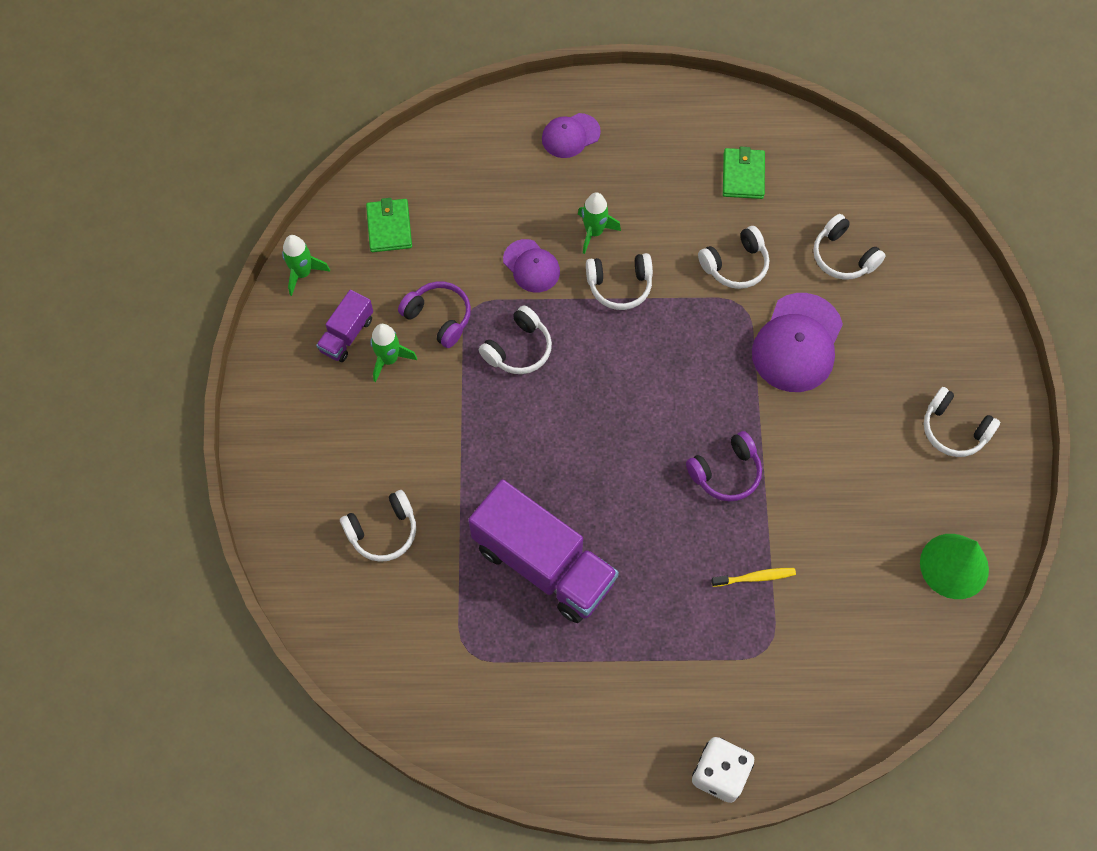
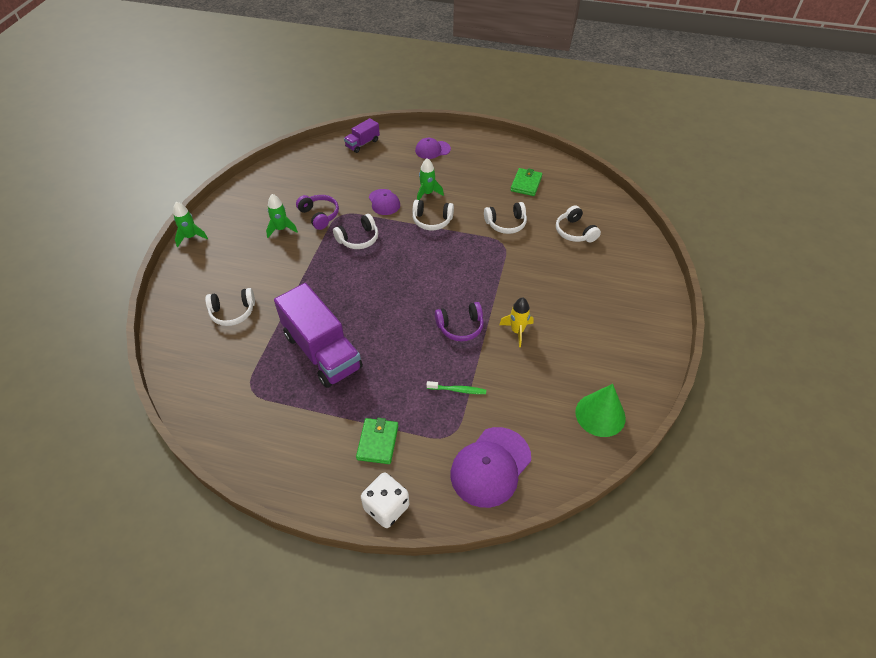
camera: 15 degrees right, 15 degrees down
(303, 273) = (254, 182): green rocket -> green rocket (191, 237)
(347, 335) = (263, 213): purple truck -> purple truck (362, 143)
(389, 227) = (312, 171): green wallet -> green wallet (378, 442)
(755, 577) = (458, 390): yellow toothbrush -> green toothbrush
(797, 343) = (531, 269): purple cap -> purple cap (490, 467)
(808, 460) = (517, 331): none -> yellow rocket
(954, 429) = (621, 335): white headphones -> none

